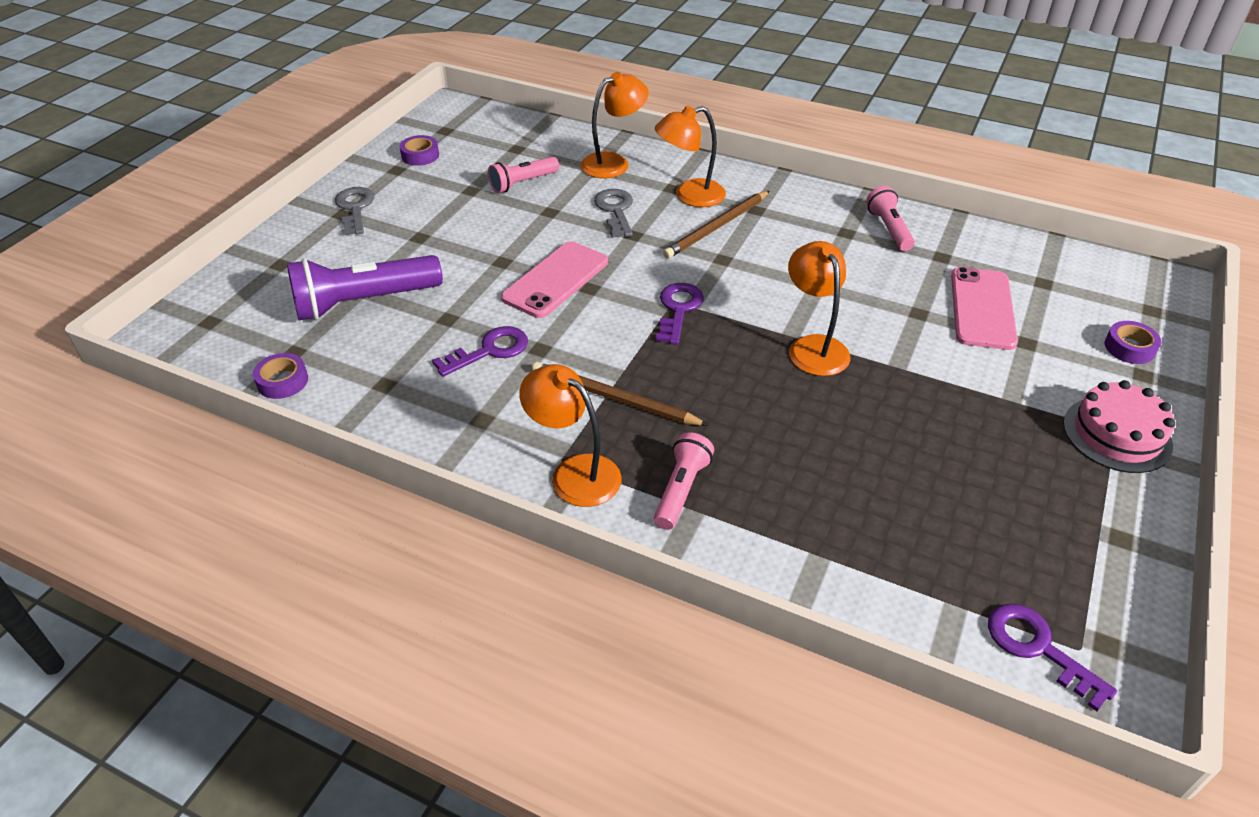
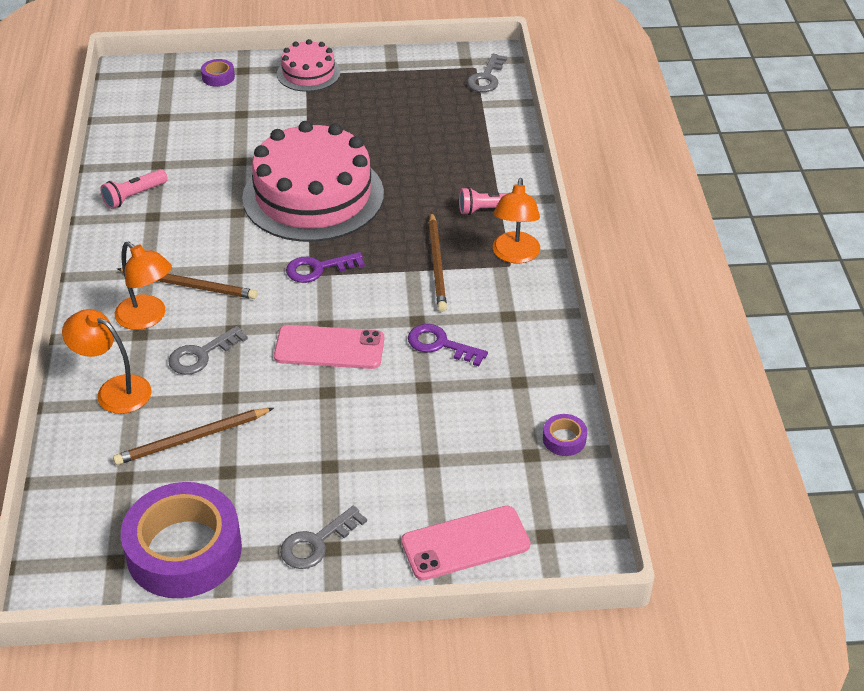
camera: 120 degrees left, 0 degrees up
(364, 302) = (443, 448): purple flashlight -> none
(420, 155) = (184, 550): purple tape -> purple tape, size x2.45
(522, 183) = (192, 439): pink flashlight -> brown pencil
(813, 347) = (313, 195): orange lamp -> pink cake
(982, 308) = (214, 136): pink phone -> pink phone (465, 543)
(1038, 648) = (486, 78): purple key -> grey key

